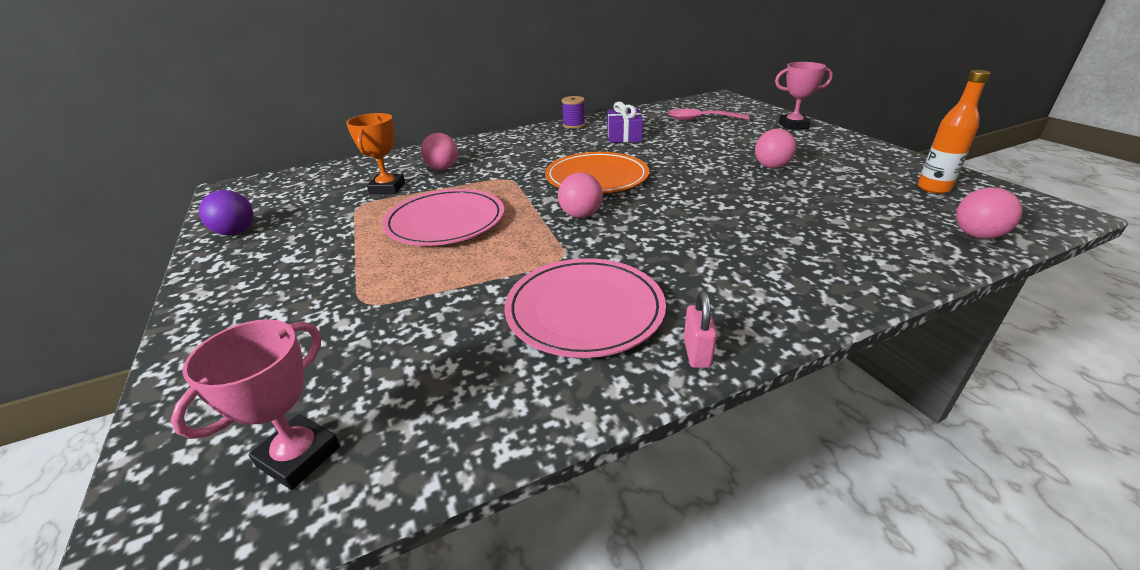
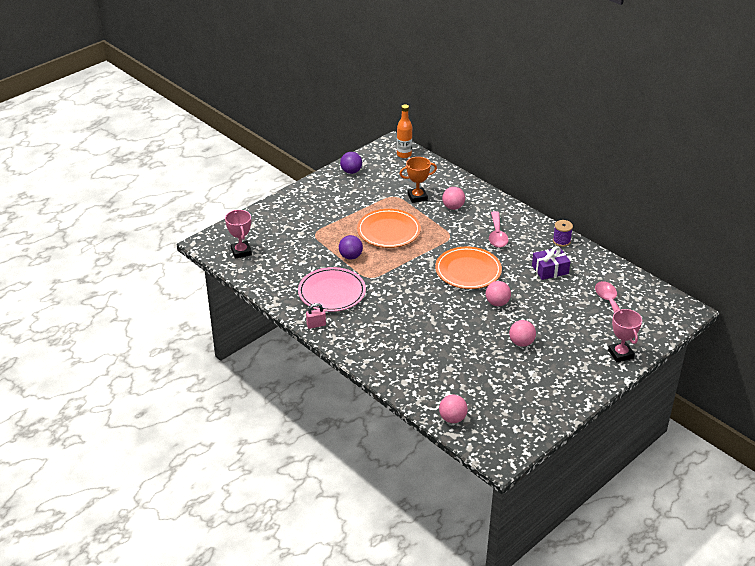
camera: 70 degrees right, 5 degrees up
(299, 456) = (241, 252): pink trophy -> pink trophy turned 60 degrees clockwise
(445, 221) = (388, 231): pink plate -> orange plate
(483, 269) = (350, 256): none -> purple ball
(532, 152) = (497, 235): none -> pink spoon
(580, 215) = (415, 274): pink ball -> pink ball (497, 303)
(933, 188) = (515, 412): orange bottle -> orange bottle (404, 154)

